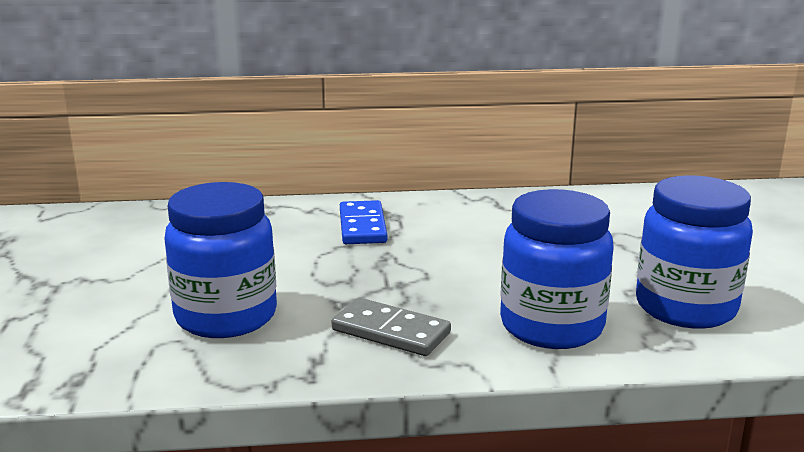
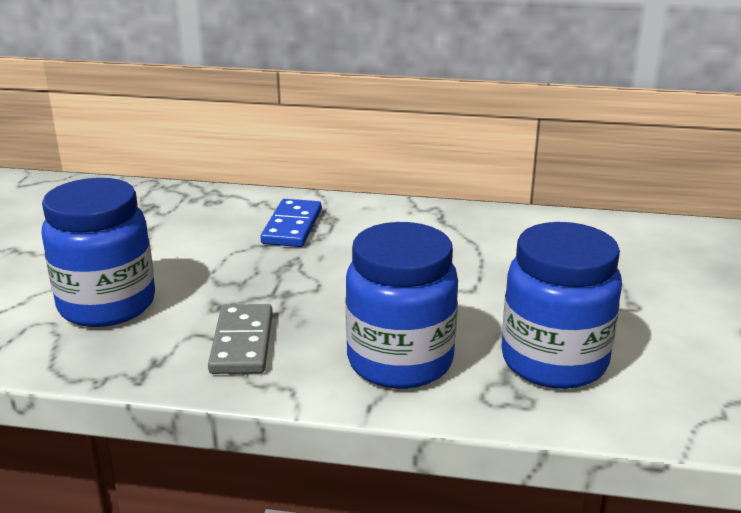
camera: 15 degrees right, 5 degrees up
(391, 331) = (242, 343): grey domino -> grey domino turned 45 degrees clockwise

